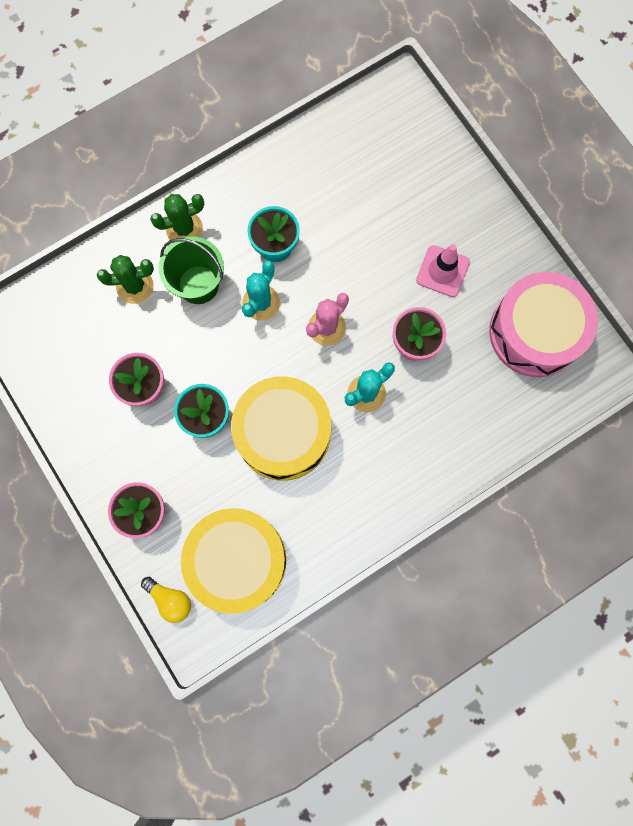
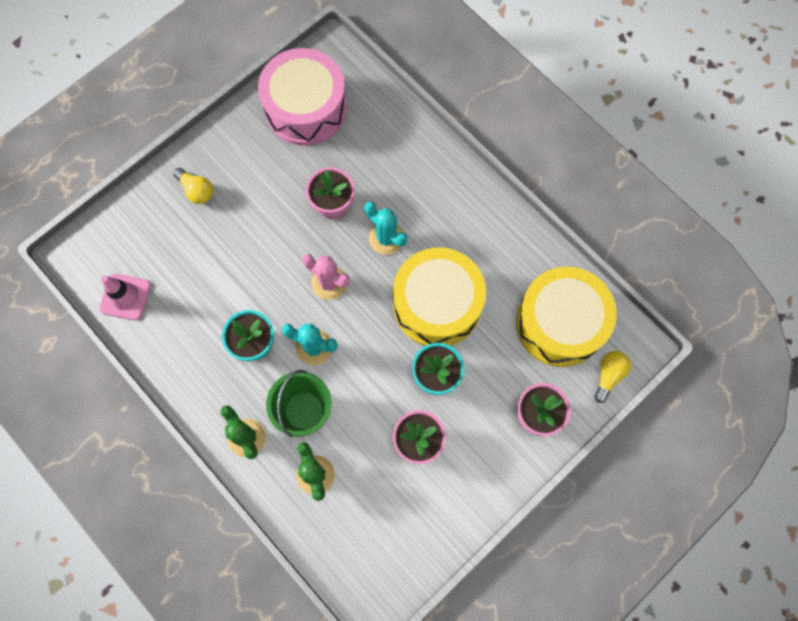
camera: 100 degrees left, 5 degrees down
(442, 271) = (259, 190): pink traffic cone -> pink traffic cone (125, 297)
(452, 209) = (197, 191): none -> yellow light bulb

